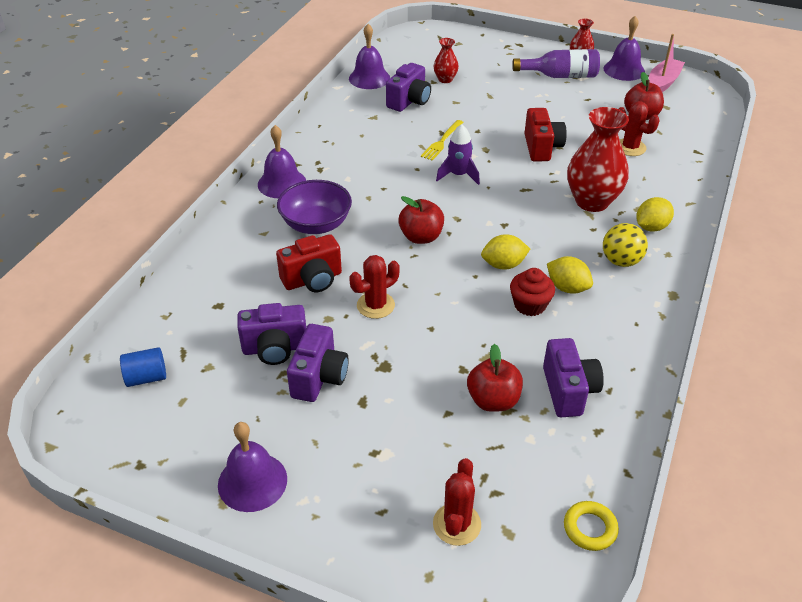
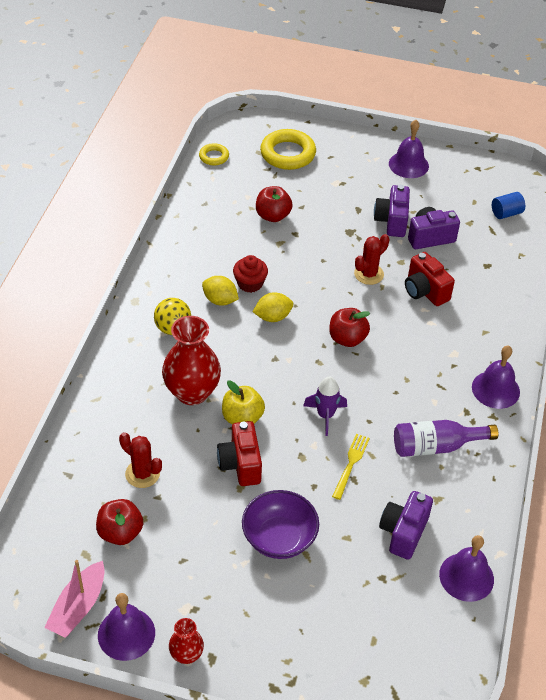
camera: 170 degrees right, 5 degrees up
(313, 280) = (425, 291): red camera -> red camera turned 90 degrees counterclockwise
(316, 224) = (443, 344): purple bowl -> purple bowl (279, 538)
(445, 79) = (367, 584): red vase -> none
(456, 524) = (288, 154): red cactus -> yellow ring
(540, 179) = (242, 418): none -> yellow apple
(560, 76) = (215, 609): purple bottle -> purple bottle (436, 446)
(568, 391) = (222, 225): purple camera -> none
(651, 227) = (140, 366): yellow lemon -> none

